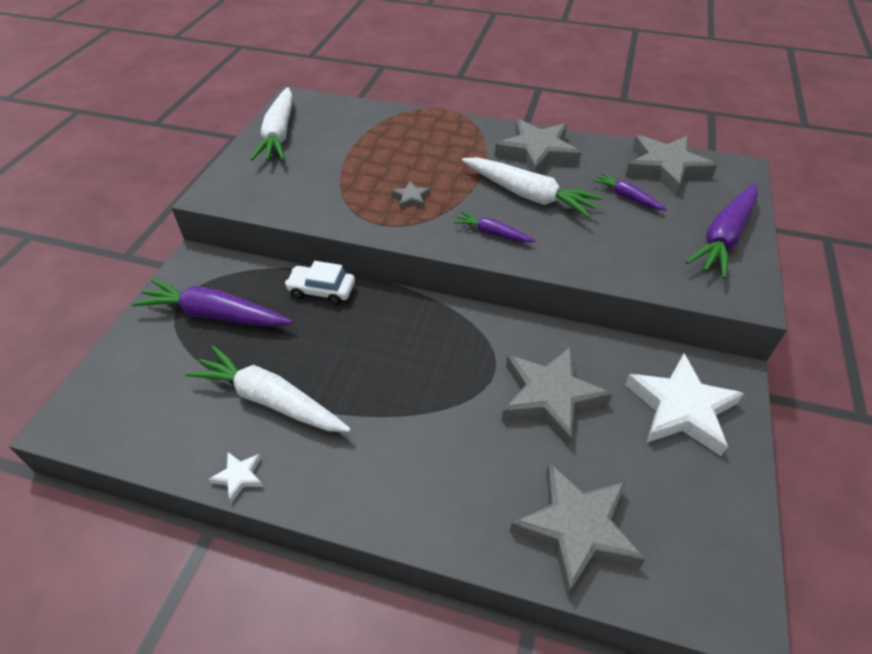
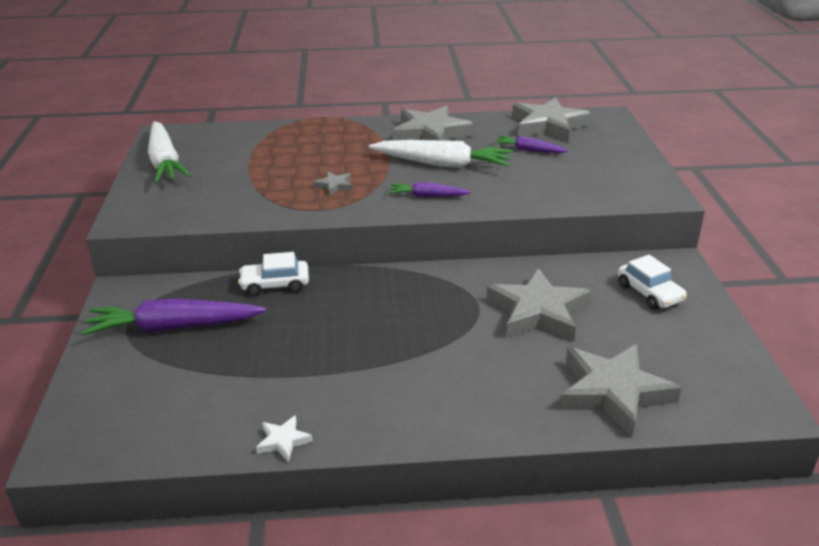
camera: 20 degrees left, 15 degrees down
(270, 400) = (277, 377): white carrot -> none
(681, 408) = (649, 293): white star -> white car
(723, 238) = (623, 162): purple carrot -> none

